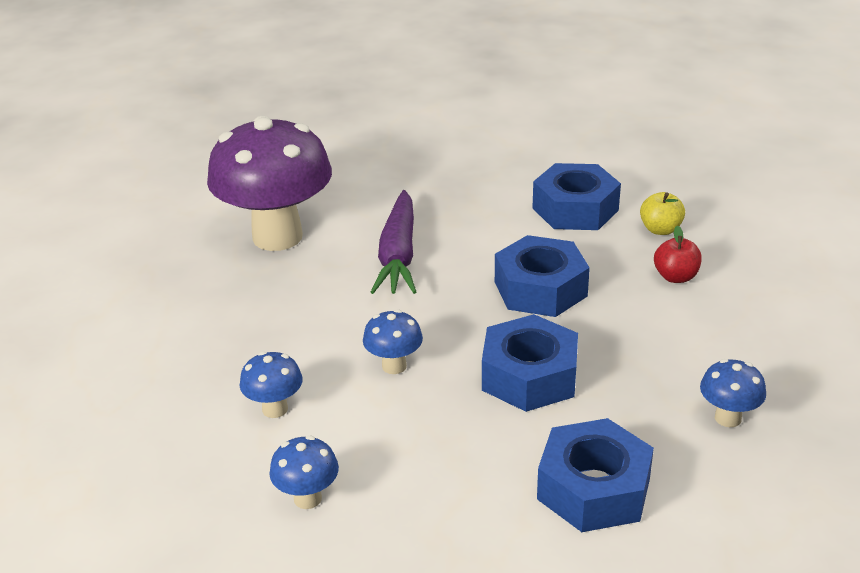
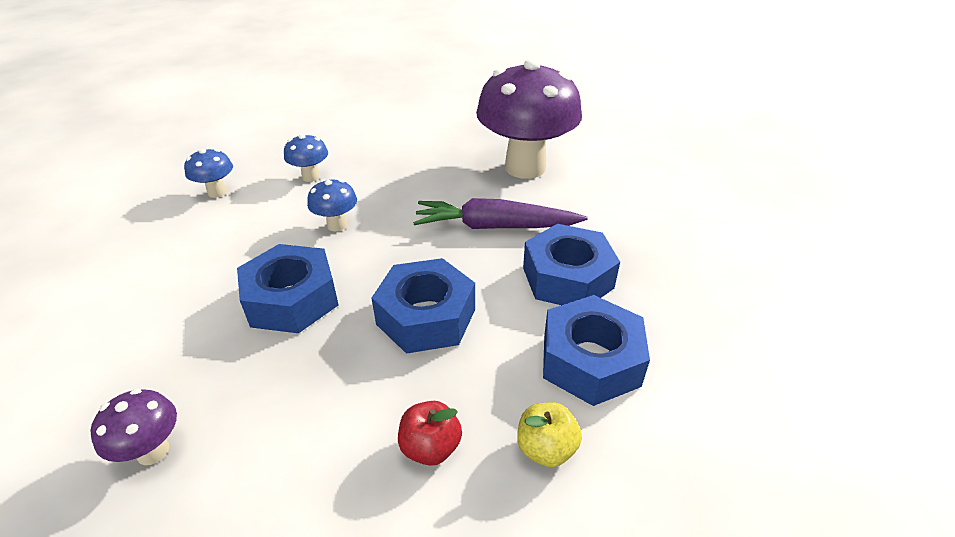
camera: 90 degrees right, 5 degrees up
(593, 488) = (130, 328): blue nut -> blue nut (567, 278)
(728, 418) = (153, 451): blue mushroom -> purple mushroom

